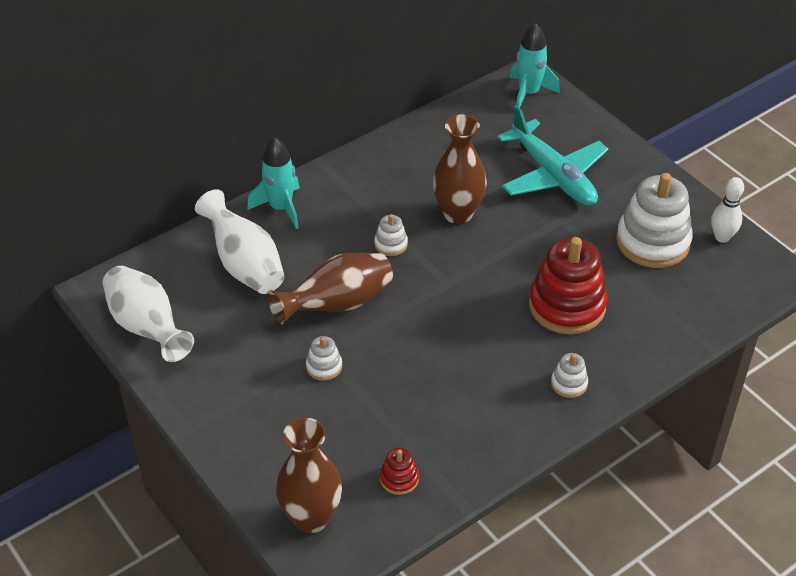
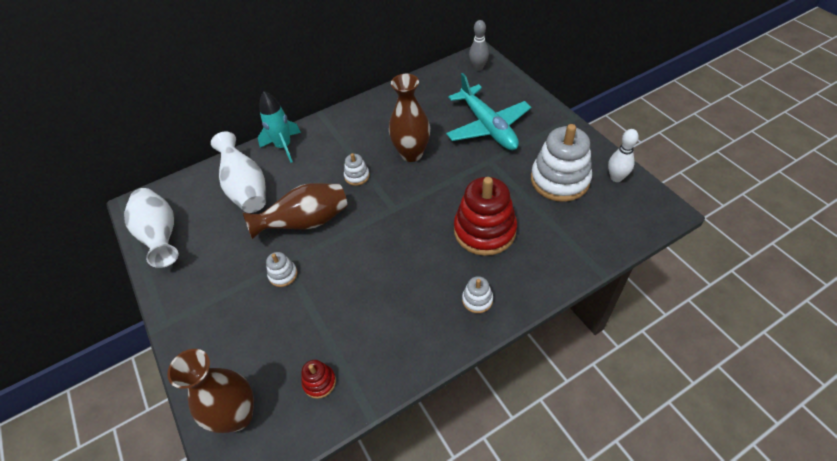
camera: 10 degrees right, 5 degrees up
(528, 93) = (478, 67): turquoise rocket -> grey bowling pin

